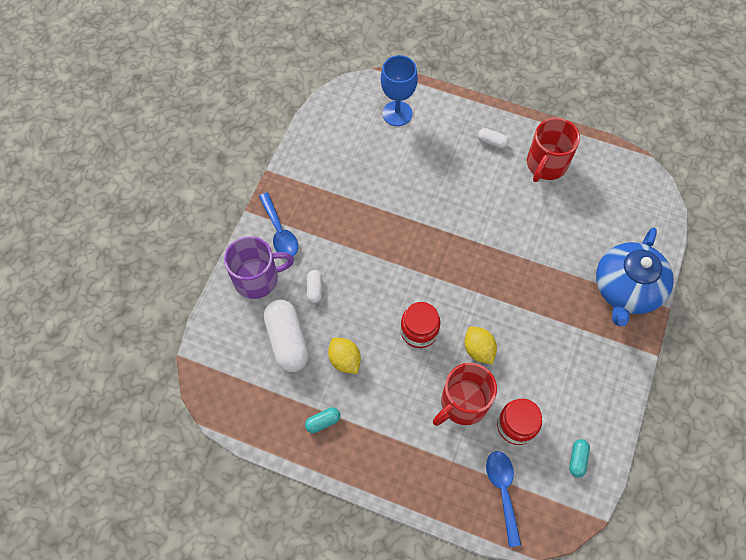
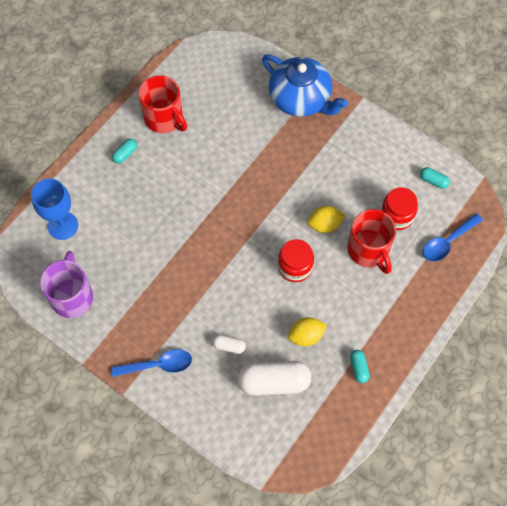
camera: 75 degrees left, 0 degrees up
(257, 278) = (202, 396): purple mug -> purple mug (72, 296)
(492, 142) = (125, 154): white capsule -> turquoise capsule
(503, 491) = (447, 242): blue spoon -> blue spoon turned 45 degrees counterclockwise

